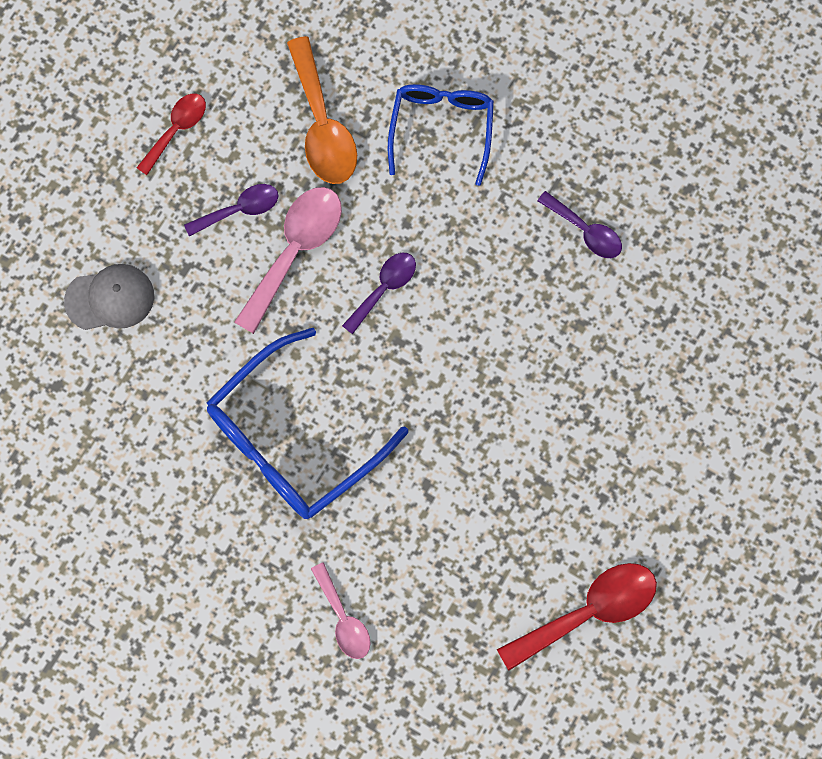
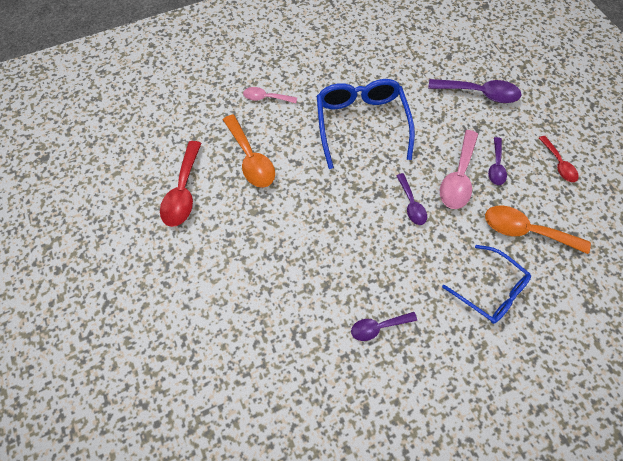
camera: 125 degrees right, 10 degrees down
(110, 298) = (479, 93): grey cap -> purple spoon
(295, 250) = (458, 177): pink spoon -> pink spoon turned 45 degrees clockwise
(468, 557) = (251, 159): none -> orange spoon

